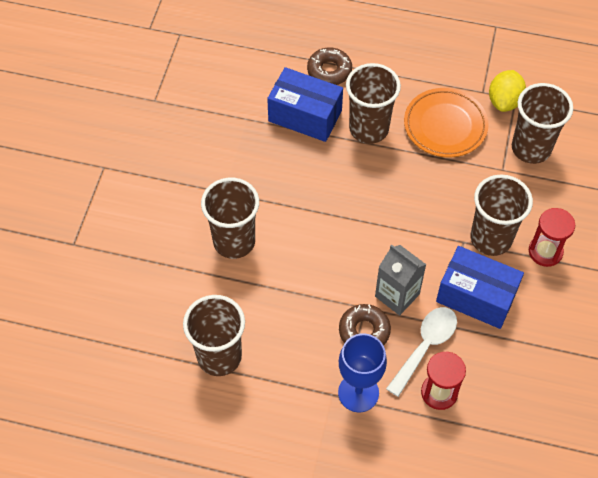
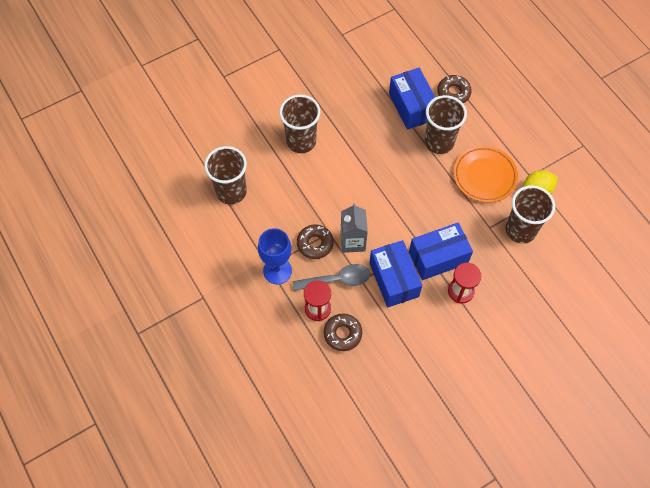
camera: 45 degrees right, 5 degrees up
(425, 346) = (337, 280): white spoon -> grey spoon
(490, 394) = (342, 334): none -> brown donut
(491, 238) = (438, 257): brown cup -> blue box

